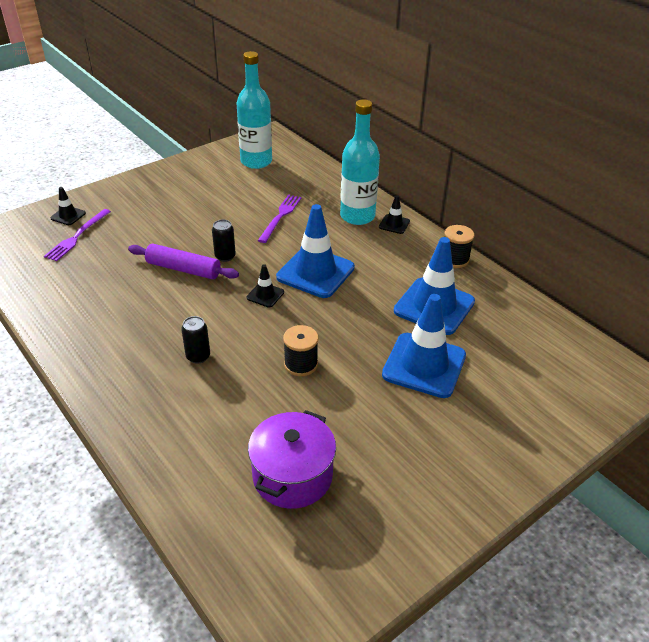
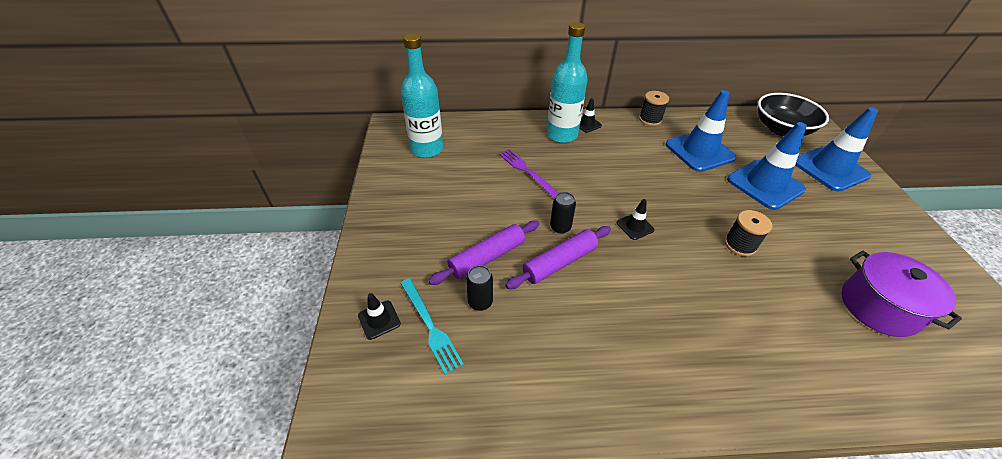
camera: 55 degrees left, 5 degrees up
(77, 236) = (430, 326): purple fork -> turquoise fork
(159, 235) = (487, 257): none -> purple rolling pin
(198, 356) = (702, 305): black can -> black can (480, 302)
(315, 272) = (622, 186): blue traffic cone -> blue traffic cone (829, 169)
(566, 360) = (781, 129): none -> black bowl

